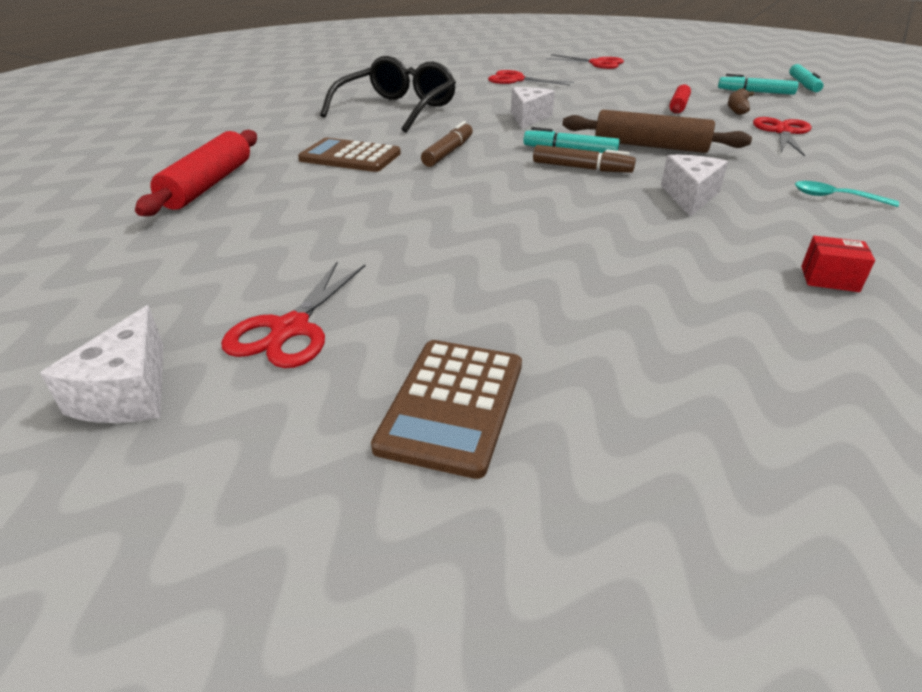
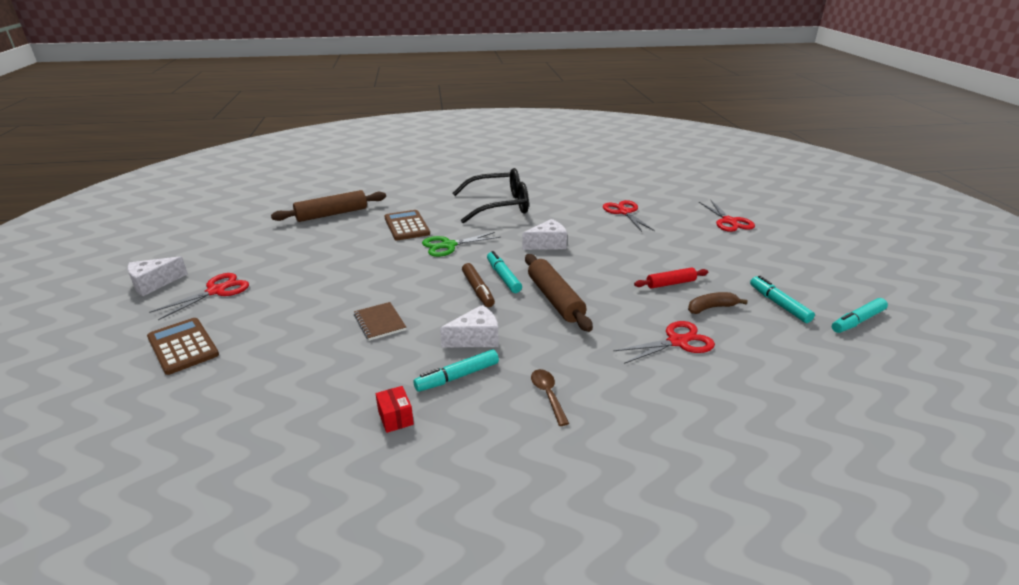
camera: 50 degrees right, 5 degrees down
(208, 184) = (332, 214): red rolling pin -> brown rolling pin
(290, 329) = (216, 291): red scissors -> red scissors turned 150 degrees clockwise
(448, 152) = (448, 245): brown marker -> green scissors
(452, 405) = (183, 346): brown calculator -> brown calculator turned 75 degrees clockwise
(587, 233) = (379, 322): none -> brown notebook
(764, 225) = (457, 376): none -> turquoise marker
(835, 197) = (548, 395): turquoise spoon -> brown spoon

